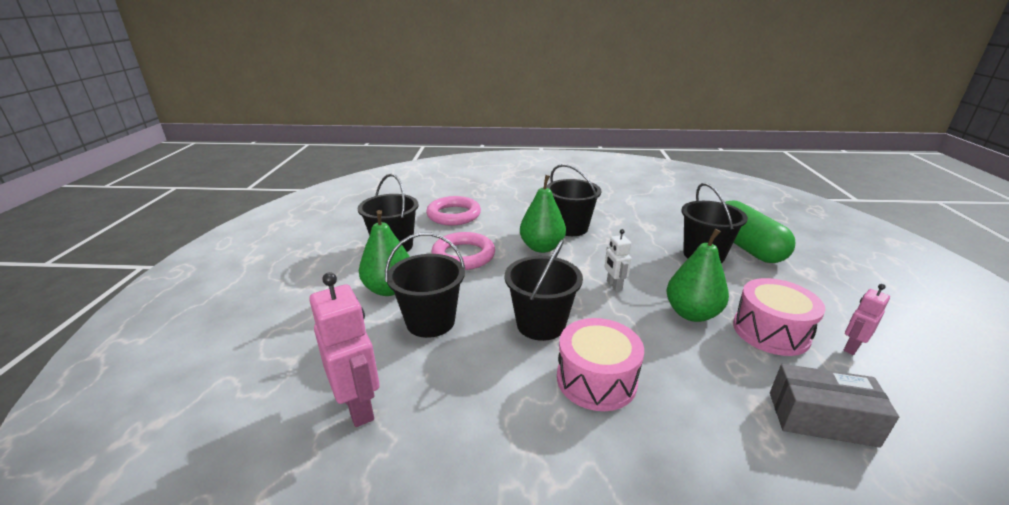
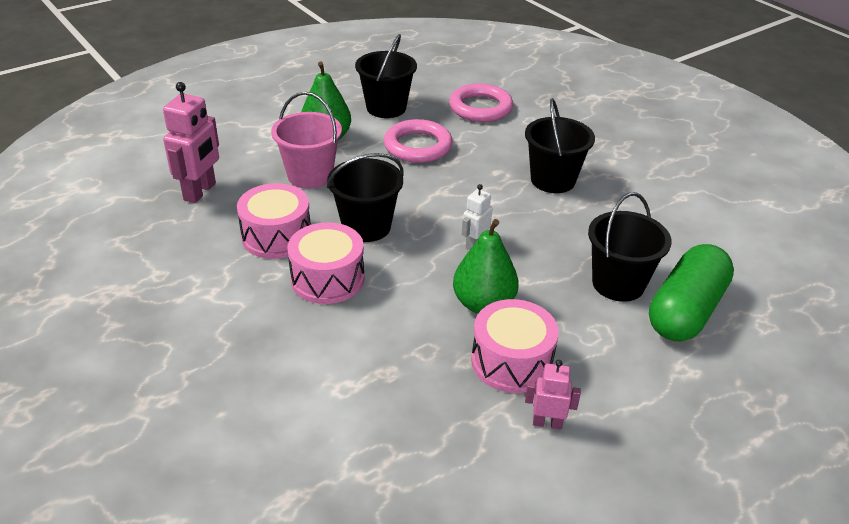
camera: 50 degrees right, 10 degrees up
(430, 321) = (310, 175): black bucket -> pink bucket
(499, 384) = (276, 236): none -> pink drum
(542, 247) = (489, 179): green pear -> none
(821, 419) = (403, 413): grey box -> none

